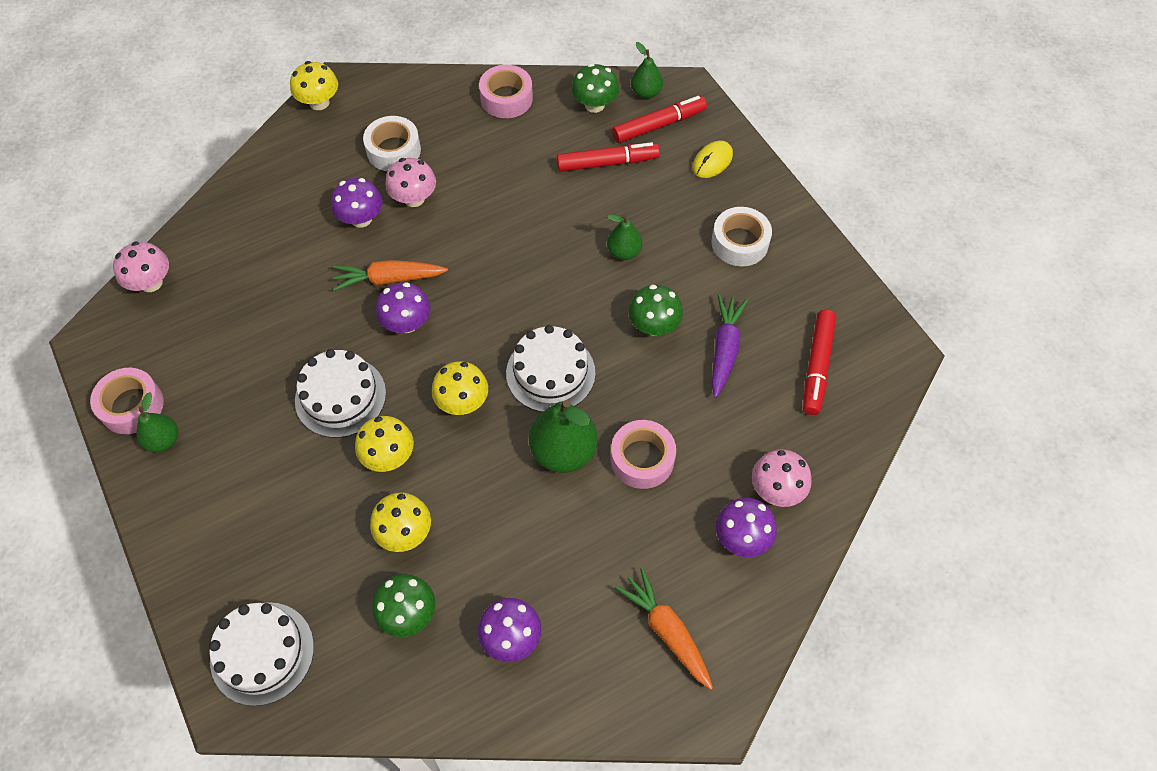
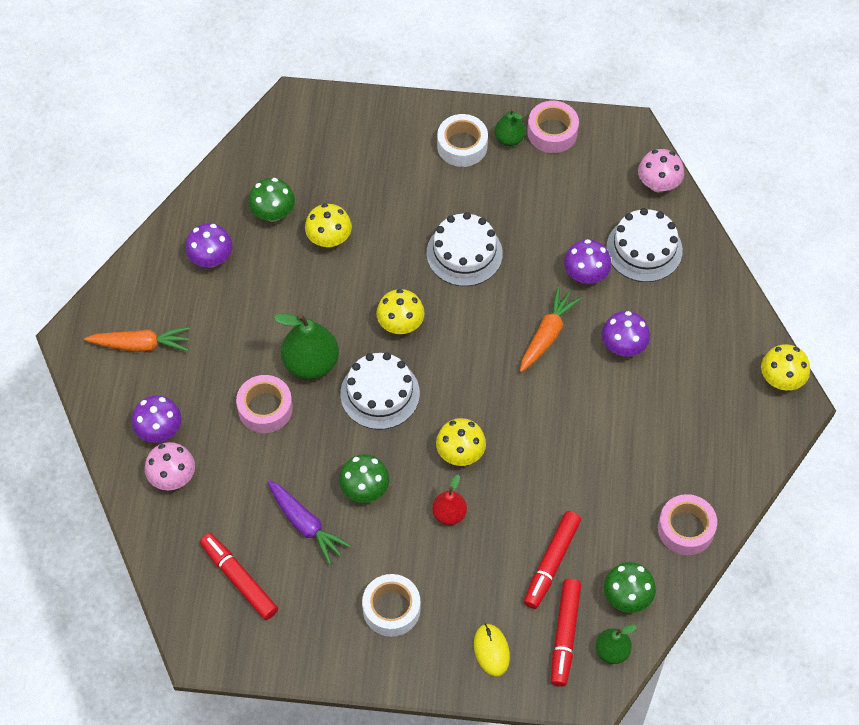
camera: 125 degrees right, 0 degrees up
(262, 653) = (312, 129): white cake -> white cake (644, 249)
(388, 456) = (393, 258): yellow mushroom -> yellow mushroom (460, 453)
(393, 150) = (683, 407): white tape -> white tape (462, 146)
(407, 323) = (496, 325): purple mushroom -> purple mushroom (586, 275)
(414, 198) = (618, 394): pink mushroom -> none
(623, 252) = (449, 514): green pear -> red pear

